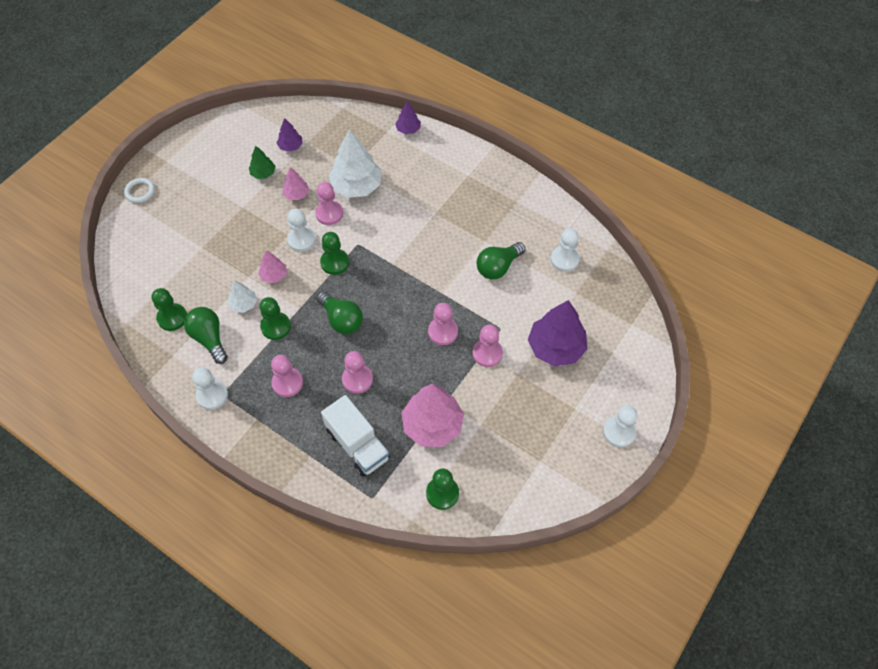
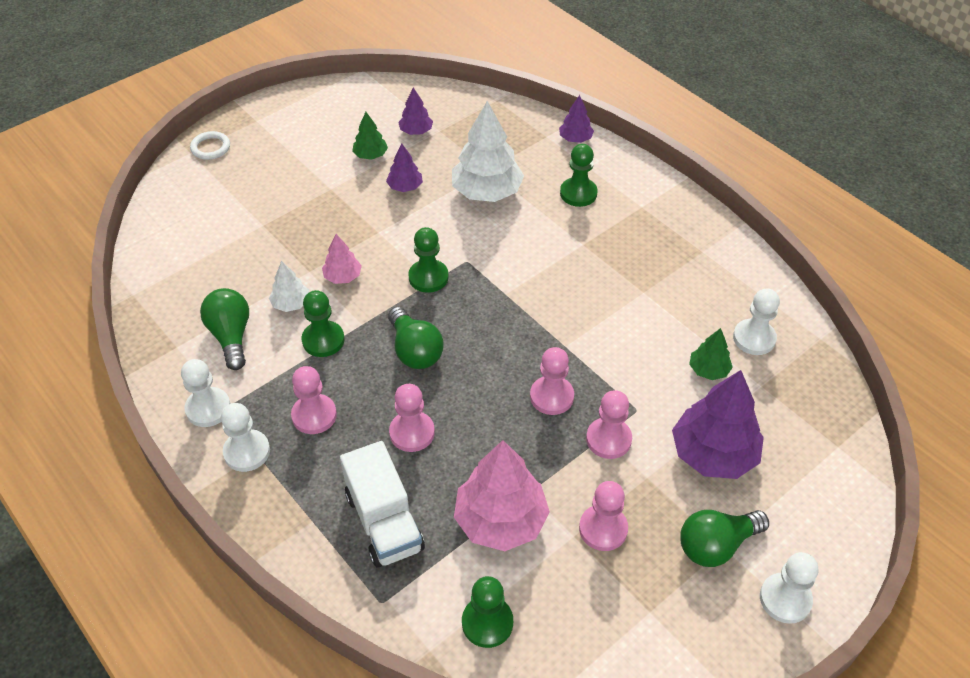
camera: 15 degrees right, 10 degrees down
(172, 318) = (193, 301): green pawn -> green pawn (578, 193)
(296, 194) = (405, 187): pink tree -> purple tree
(301, 240) = (393, 241): white pawn -> white pawn (247, 452)
(329, 214) = (440, 217): pink pawn -> pink pawn (603, 529)
(498, 267) = (654, 329): green light bulb -> green light bulb (716, 545)
(540, 289) = (708, 370): none -> green tree

